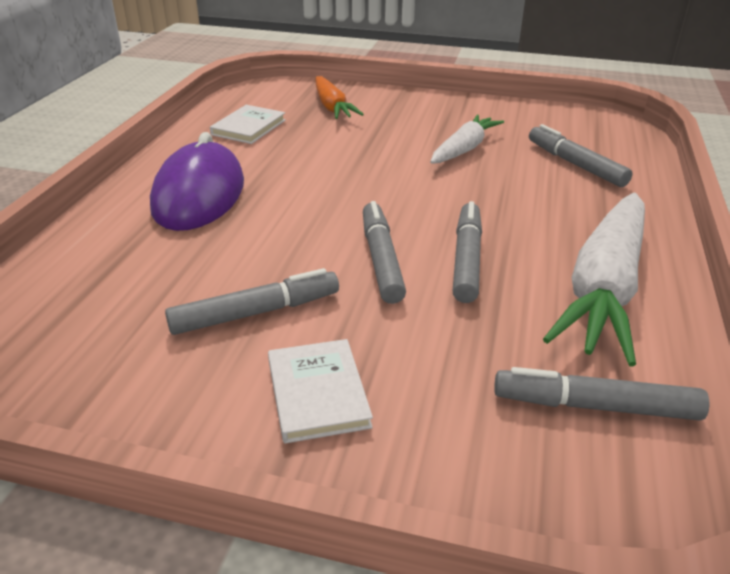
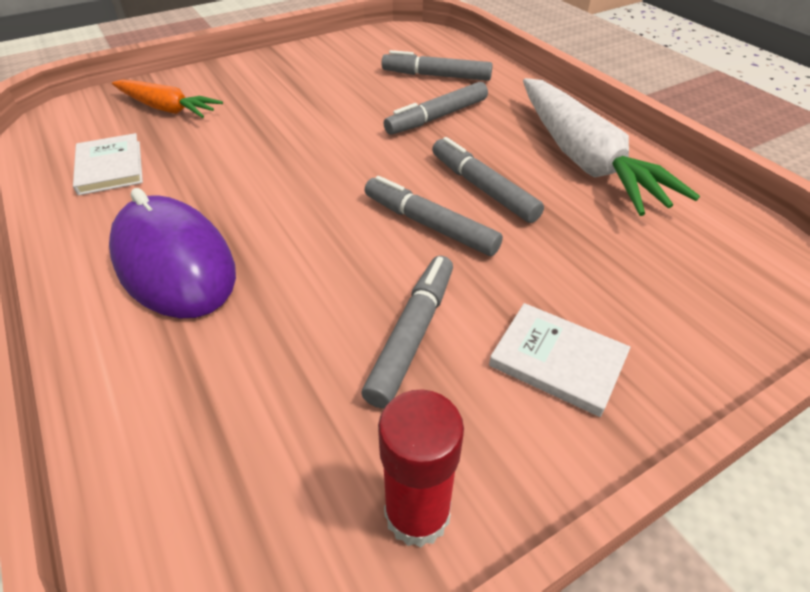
camera: 45 degrees left, 10 degrees up
(103, 396) = (417, 513): none -> red glue stick
(464, 149) = (344, 98): white carrot -> none
(595, 406) = (693, 241): grey marker -> grey marker (437, 117)

